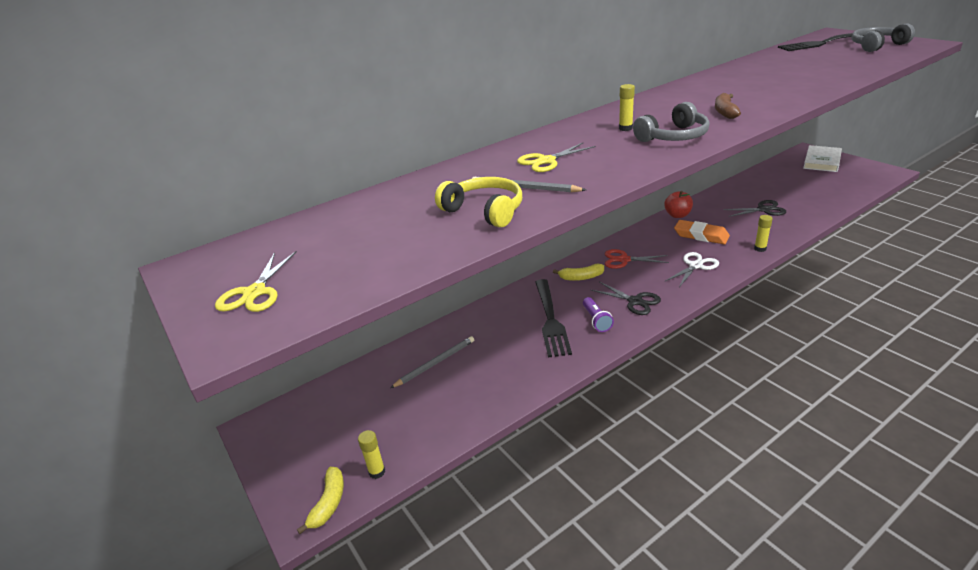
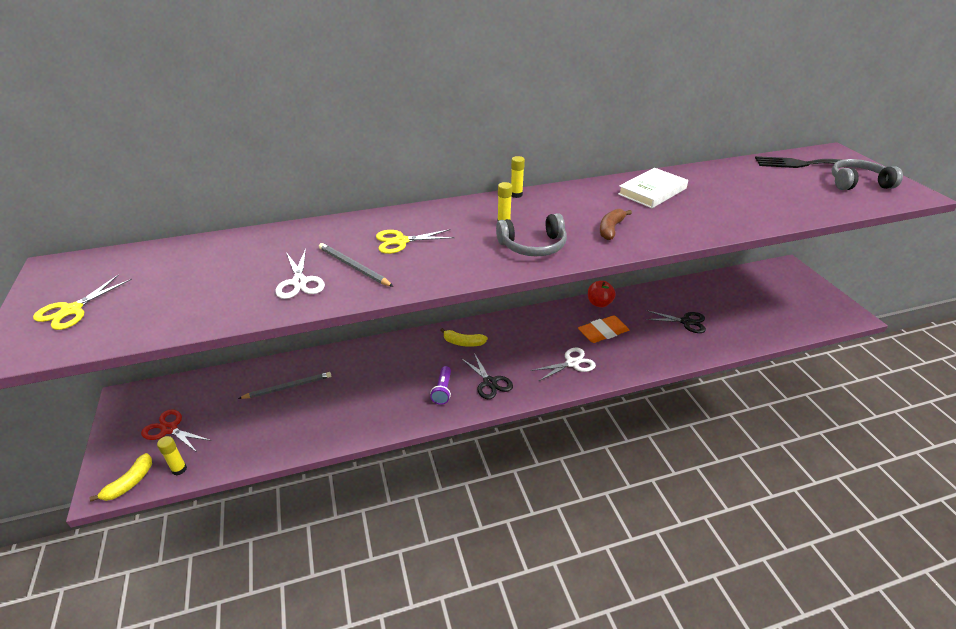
camera: 15 degrees right, 5 degrees up
(485, 211) = (299, 282): yellow headphones -> white scissors
(550, 320) = (406, 377): black fork -> none
(624, 260) = (513, 336): red scissors -> red scissors (169, 429)
(701, 235) = (603, 332): orange eraser -> orange eraser turned 75 degrees counterclockwise
(760, 249) = (646, 364): yellow glue stick -> yellow glue stick (516, 195)
(822, 161) = (792, 283): white book -> white book (652, 191)

